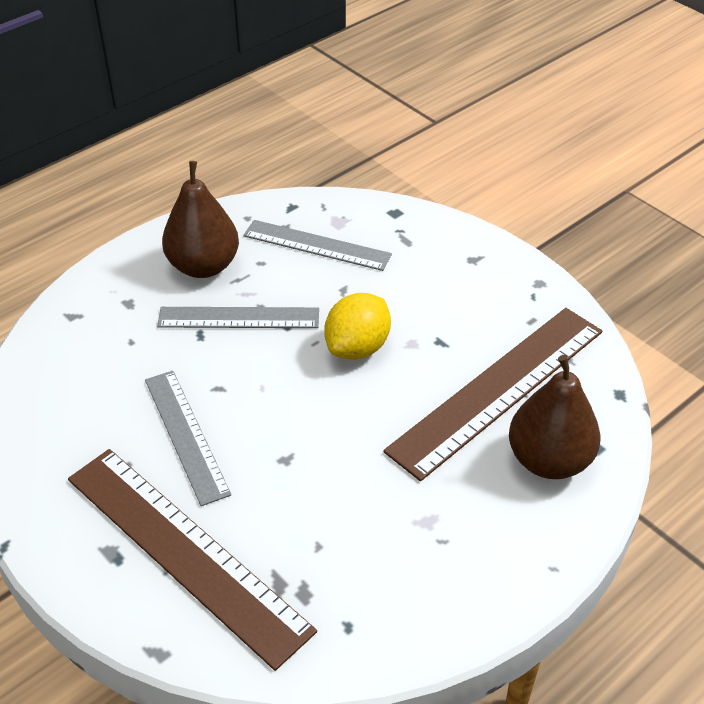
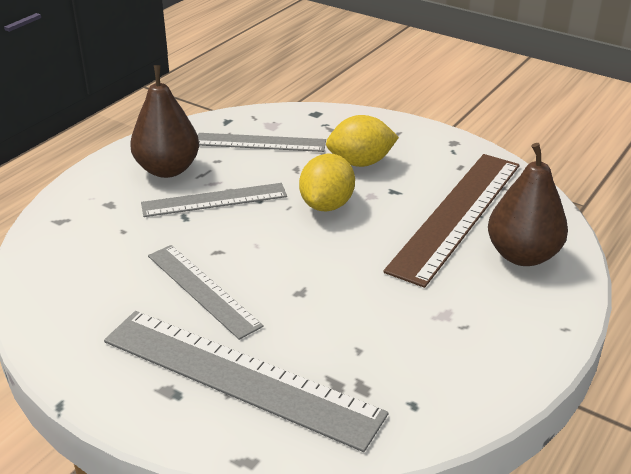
camera: 15 degrees left, 10 degrees down
(186, 552) = (240, 376): brown ruler -> grey ruler
(418, 294) = (360, 162): none -> yellow lemon

